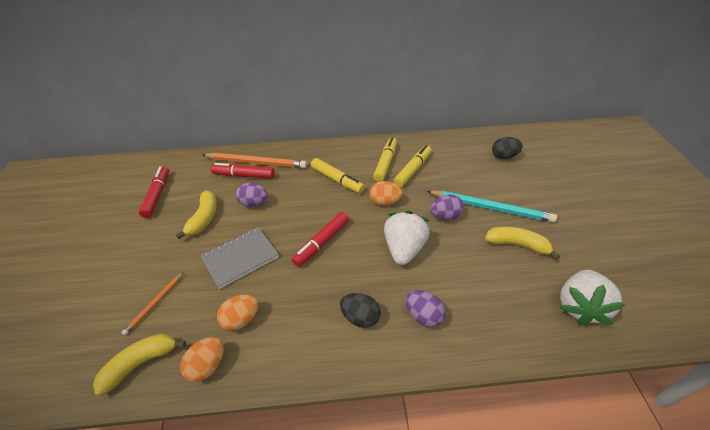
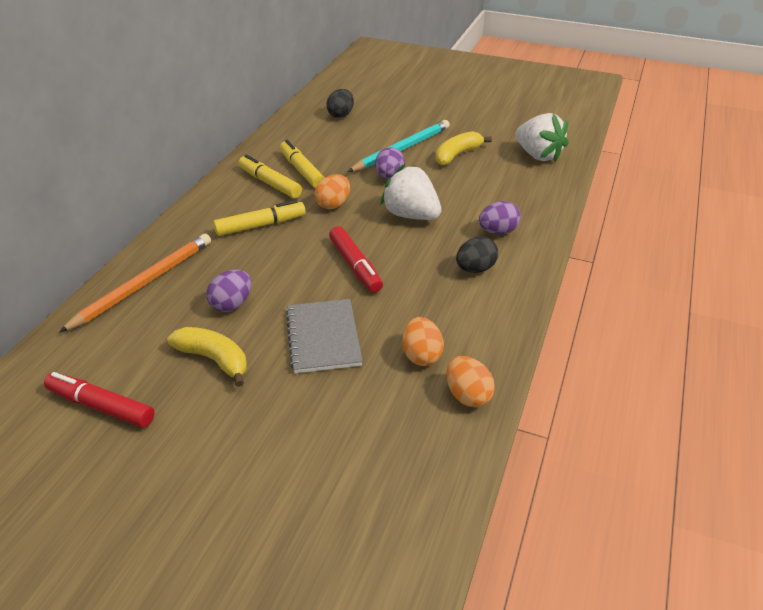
camera: 65 degrees left, 5 degrees down
(140, 364) = (429, 459): yellow banana -> none
(154, 304) = (340, 434): orange pencil -> none
(244, 175) = (160, 301): red marker -> none

